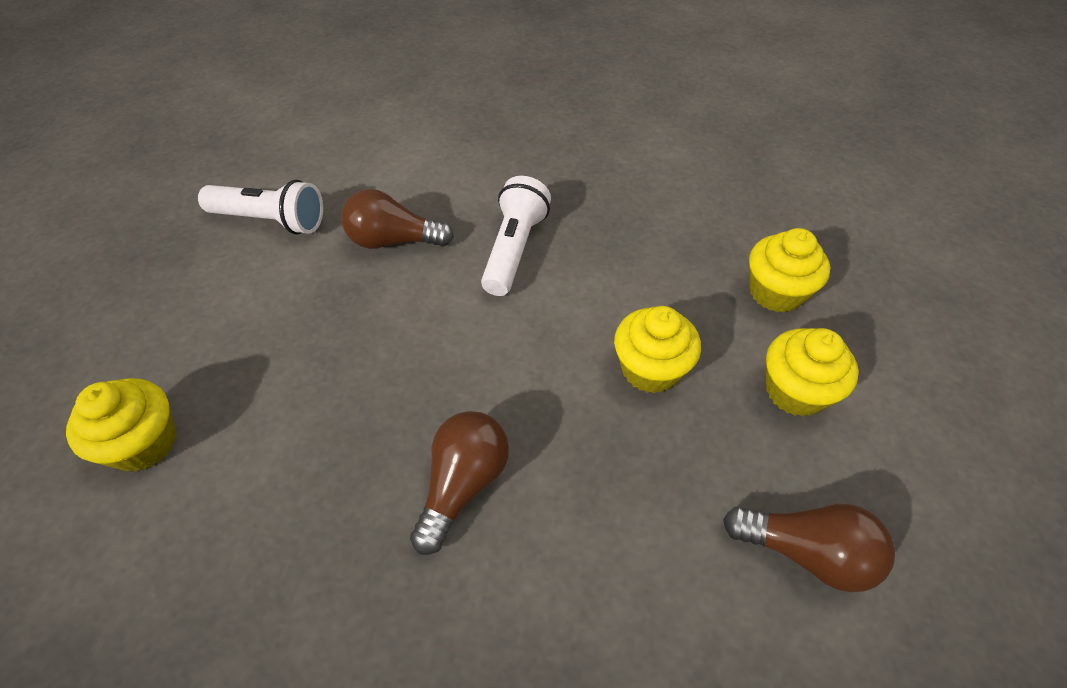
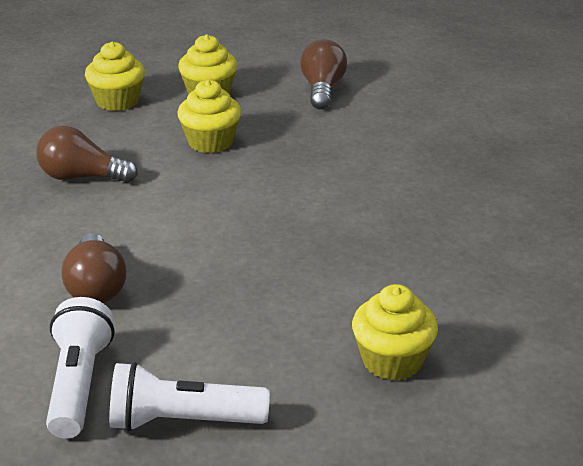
camera: 105 degrees left, 20 degrees down
(463, 484) = (342, 199): brown light bulb -> brown light bulb (82, 177)
(514, 249) = (94, 216): white flashlight -> white flashlight (183, 421)

